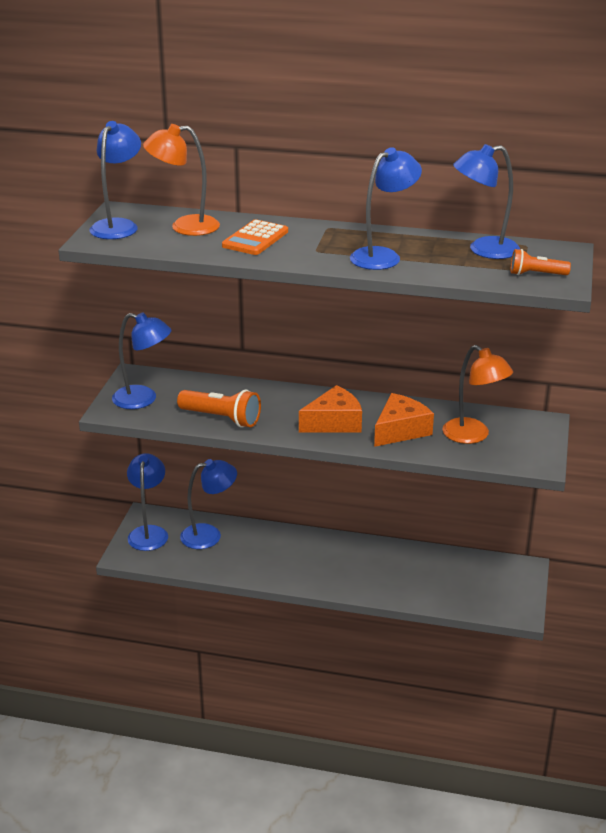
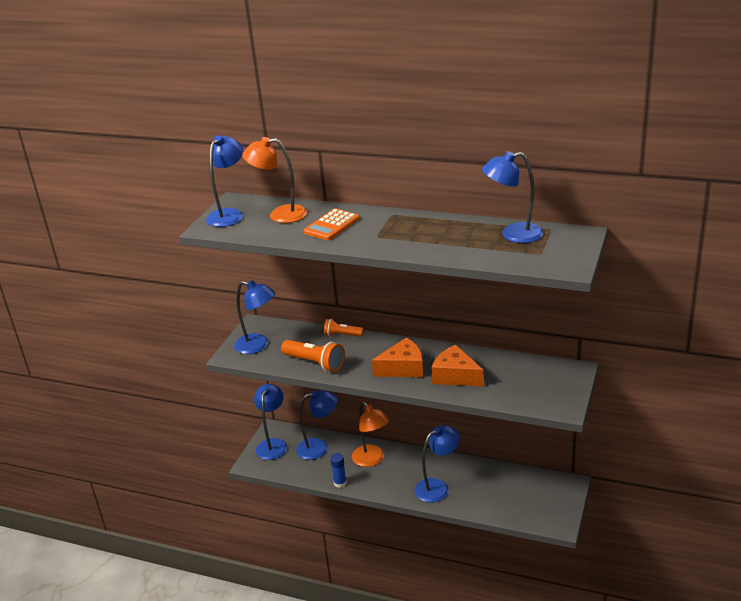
camera: 10 degrees right, 0 degrees up
(243, 575) = (340, 483): none -> blue glue stick
(383, 256) = (429, 241): blue lamp -> blue lamp (438, 487)
(400, 430) = (455, 376): orange cheese -> orange cheese turned 105 degrees counterclockwise
(473, 436) = (514, 381): orange lamp -> orange lamp (372, 460)
(536, 274) = (551, 257): orange flashlight -> orange flashlight (342, 335)

